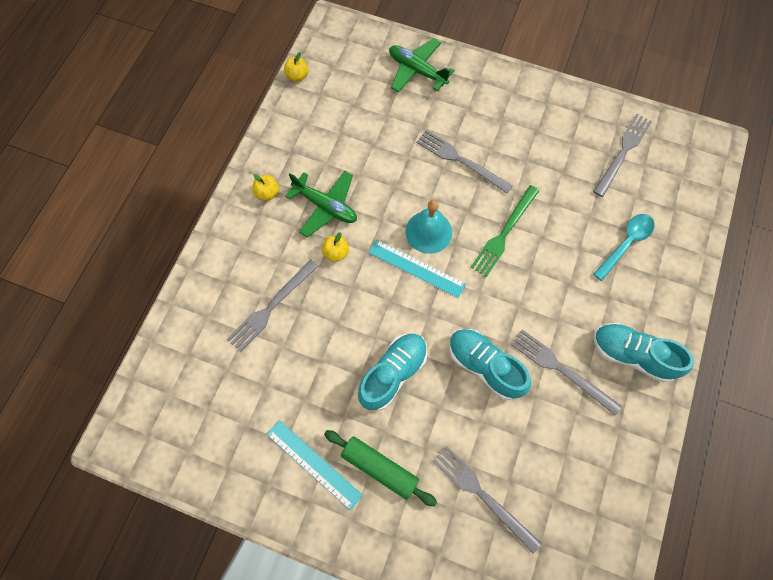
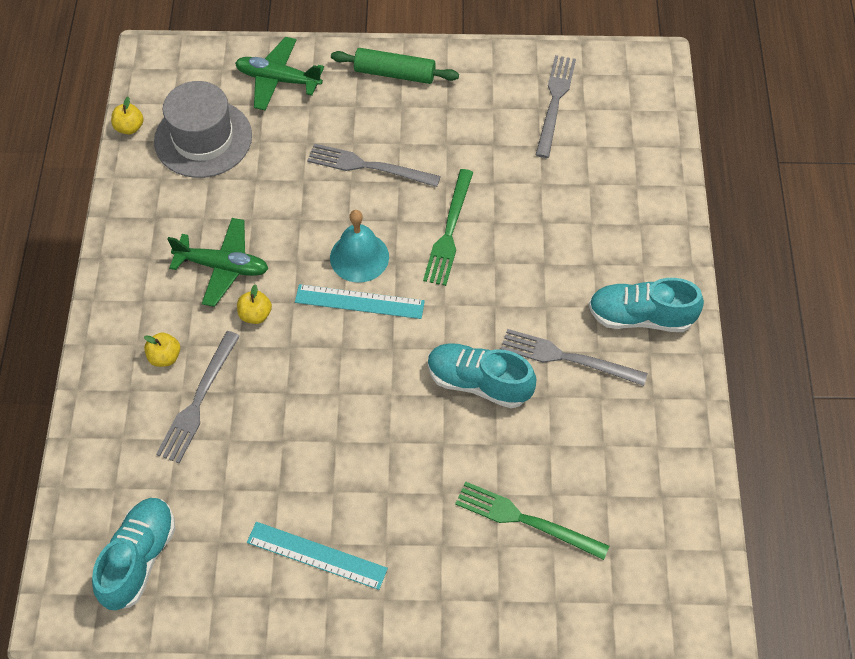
camera: 20 degrees left, 10 degrees down
(267, 193) = (143, 273): yellow apple -> yellow apple (165, 357)
(346, 100) = (203, 138): none -> grey hat
(379, 467) = (396, 532): green rolling pin -> green rolling pin (395, 73)
(393, 373) = (374, 426): turquoise shoe -> turquoise shoe (139, 559)
(482, 495) = (525, 520): grey fork -> green fork
(626, 243) = (592, 200): turquoise spoon -> none

